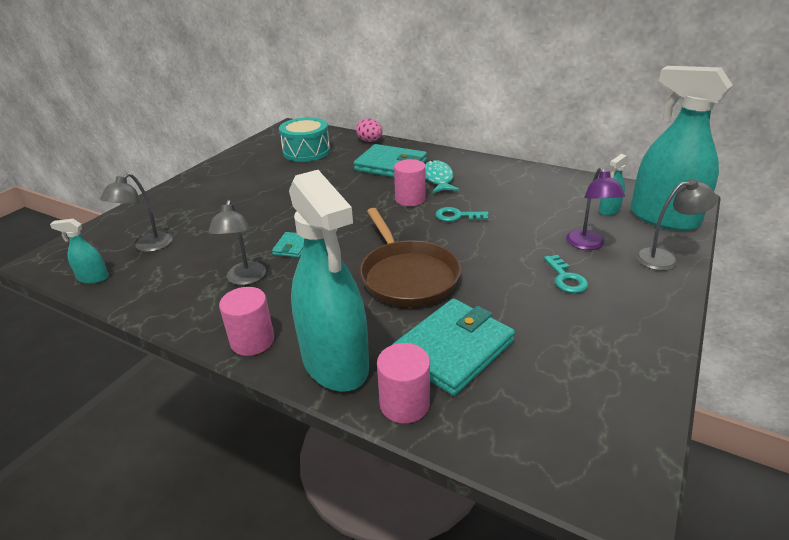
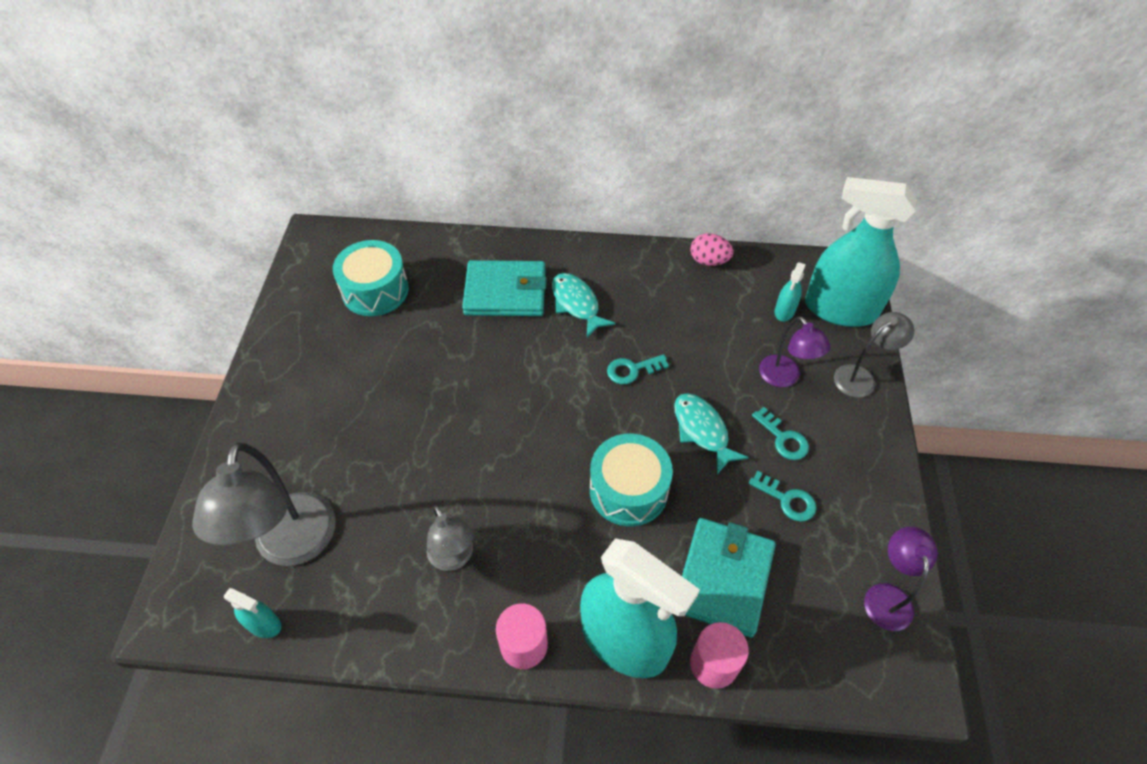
camera: 25 degrees left, 20 degrees up
(93, 278) = (264, 624): turquoise spray bottle -> turquoise spray bottle turned 135 degrees counterclockwise
(148, 246) = (292, 546): grey lamp -> grey lamp, size x1.73
(292, 247) = (474, 485): turquoise wallet -> none
(370, 141) = (448, 244): pink egg -> pink egg (709, 261)
(407, 276) = (628, 490): brown pan -> turquoise drum
(410, 199) = (564, 354): pink cylinder -> none
(493, 258) = (702, 430): none -> turquoise fish
(547, 315) = (787, 500): none -> turquoise key
(619, 410) = (886, 596): none -> purple lamp

